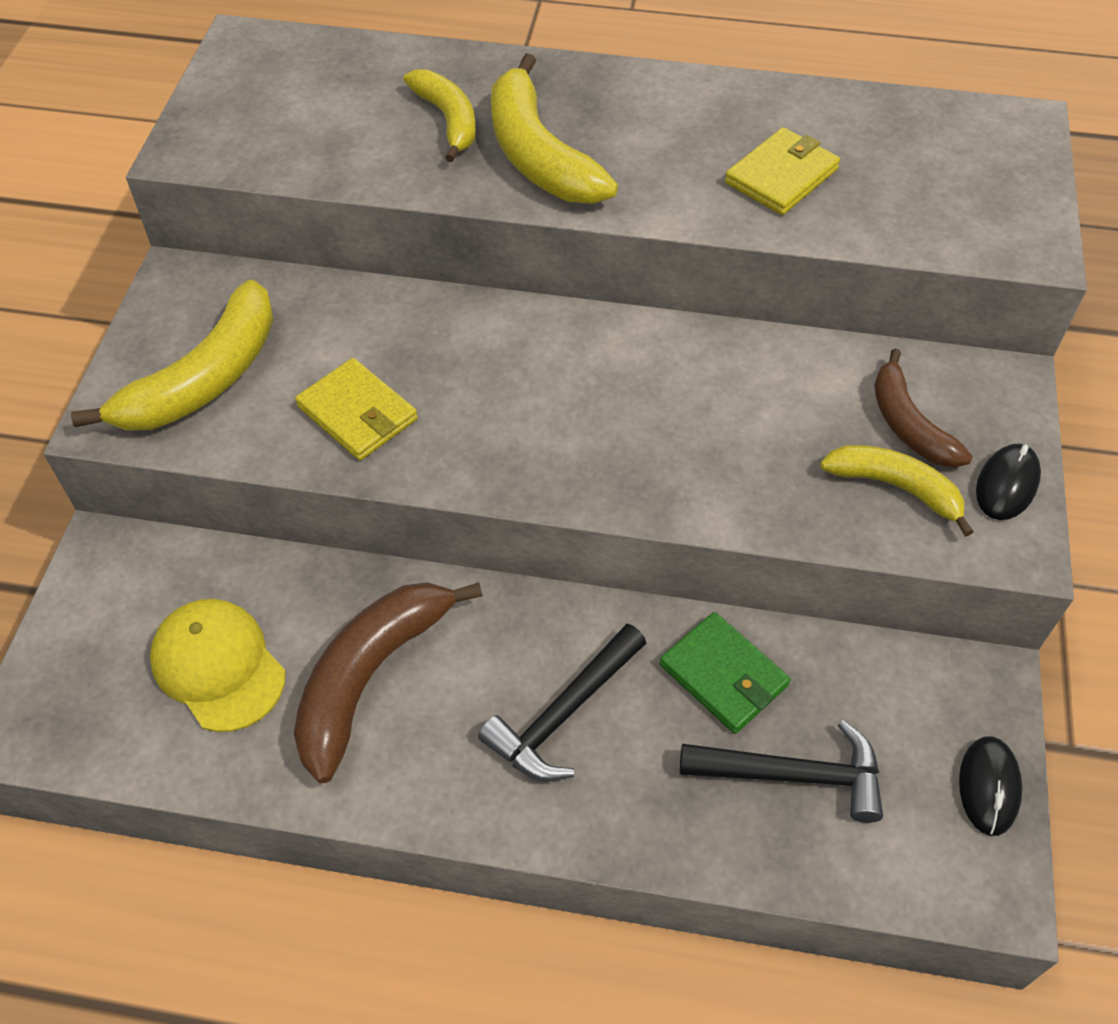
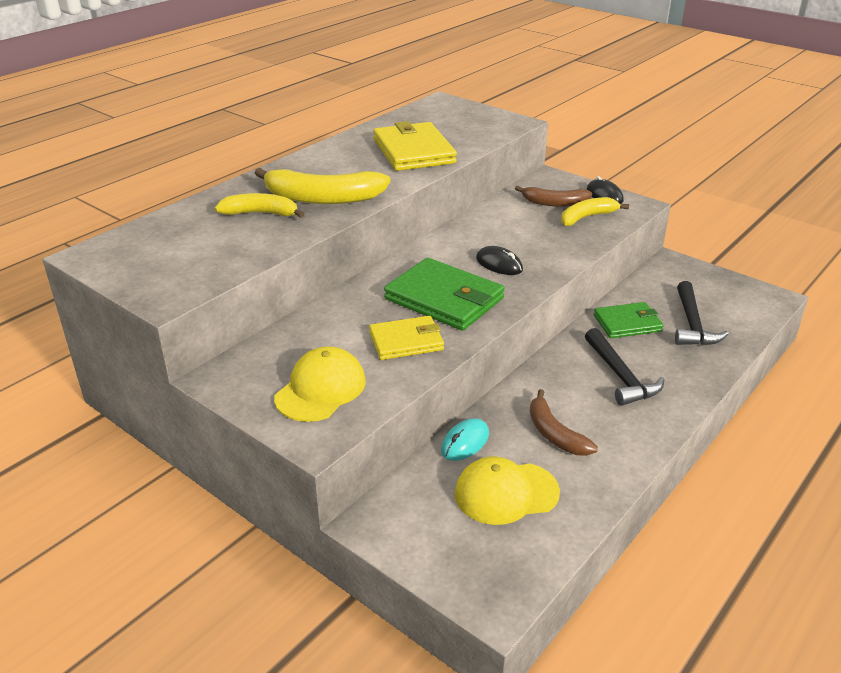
camera: 60 degrees left, 20 degrees down
(204, 379) = (320, 389): yellow banana -> yellow cap
(296, 580) = (465, 442): none -> turquoise mouse
(370, 676) = (554, 434): brown banana -> brown banana, size x0.63
(491, 408) = (444, 299): none -> green wallet
(781, 176) = (413, 151): yellow wallet -> yellow wallet, size x1.59
(793, 775) = (692, 324): black hammer -> black hammer turned 150 degrees clockwise
(989, 787) = (723, 281): black mouse -> black mouse (499, 264)

